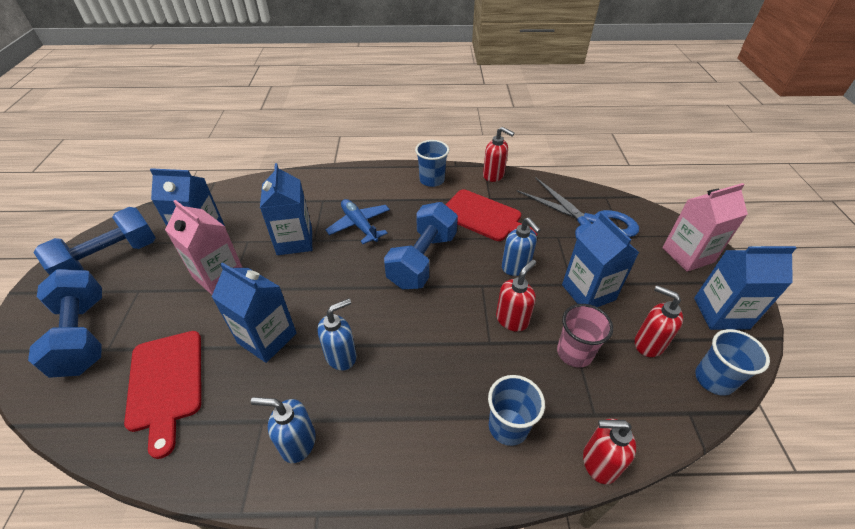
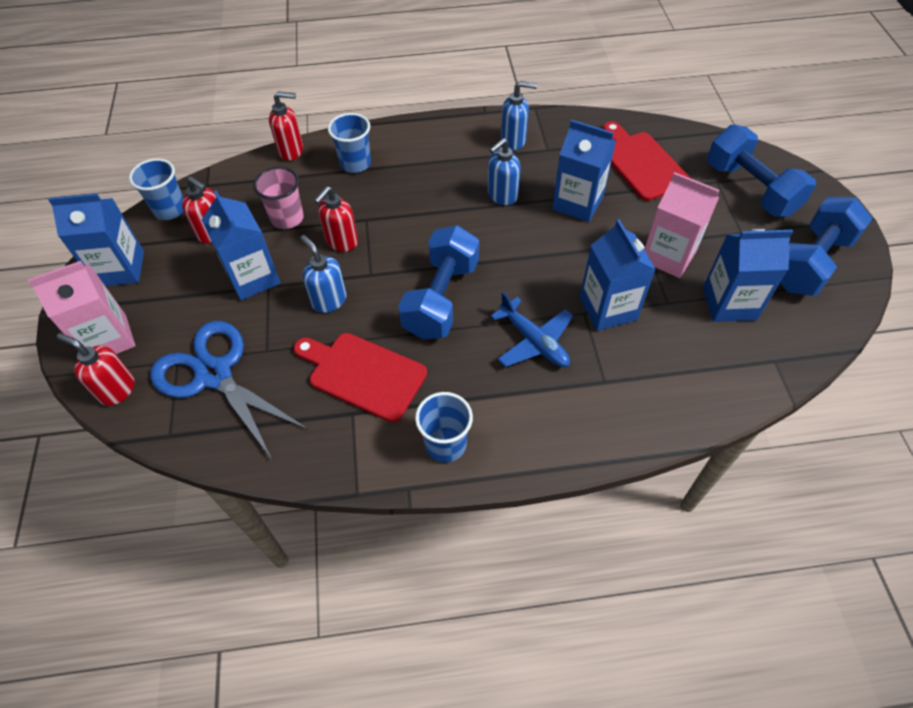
camera: 175 degrees right, 10 degrees up
(493, 175) = (341, 467): red soap dispenser -> red soap dispenser (117, 389)

